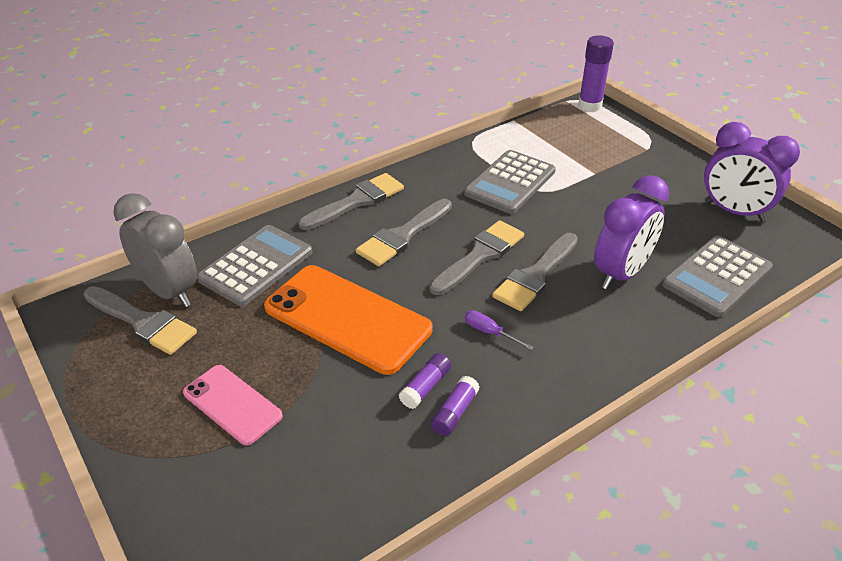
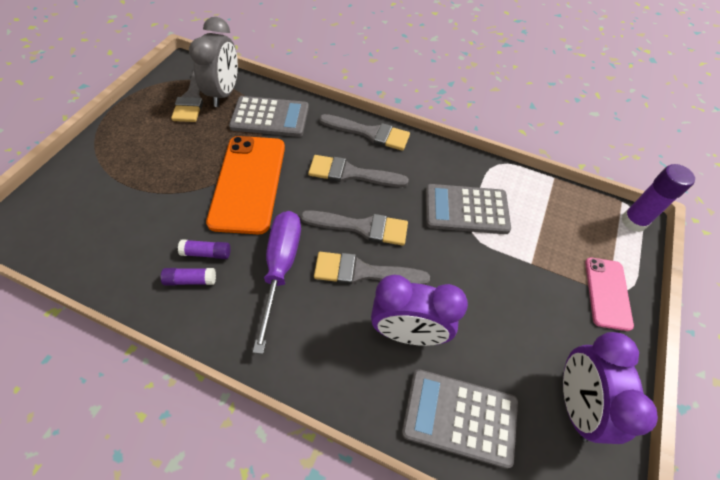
camera: 55 degrees right, 15 degrees up
(232, 404) = (147, 166): pink phone -> pink phone (607, 293)
(489, 332) = (281, 268): purple screwdriver -> purple screwdriver, size x2.36

